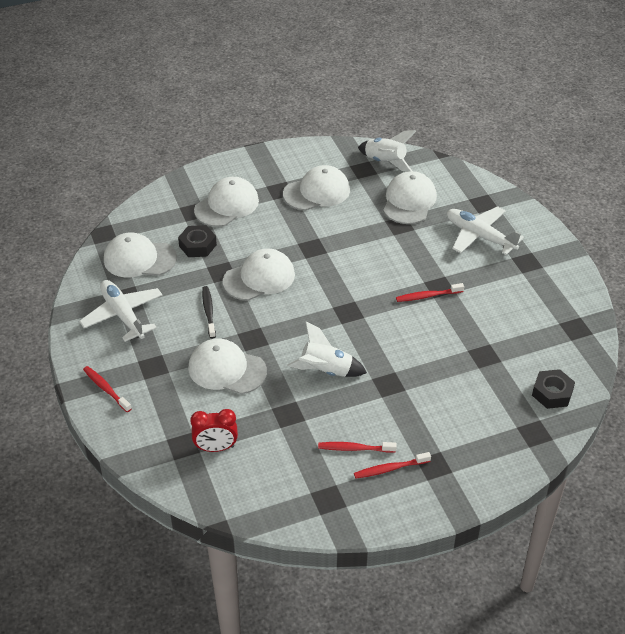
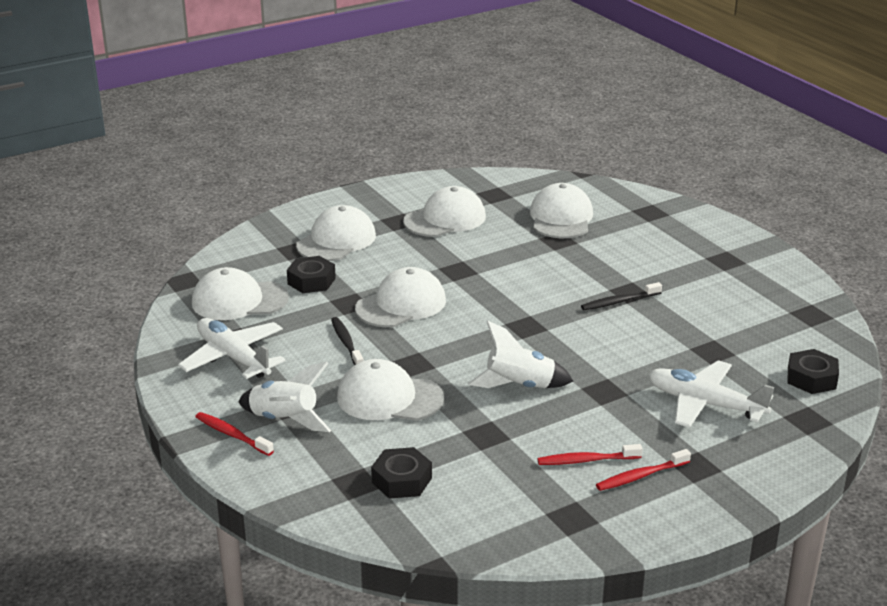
camera: 10 degrees left, 15 degrees down
(216, 448) = (401, 480): red clock -> black nut
(385, 162) = (518, 186): white rocket -> white rocket (284, 420)
(428, 296) = (619, 302): red toothbrush -> black toothbrush
(479, 236) = (658, 241): white plane -> white plane (704, 404)

